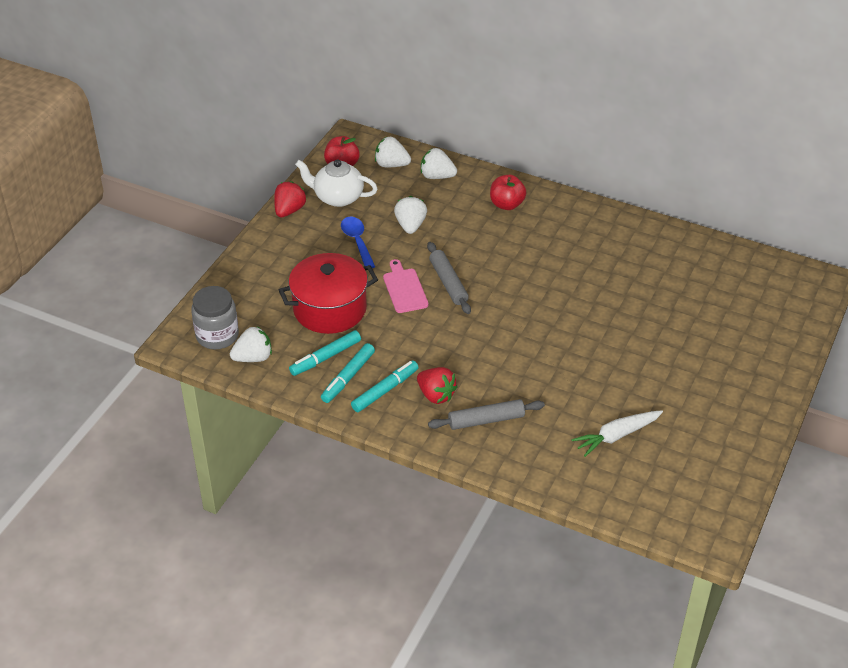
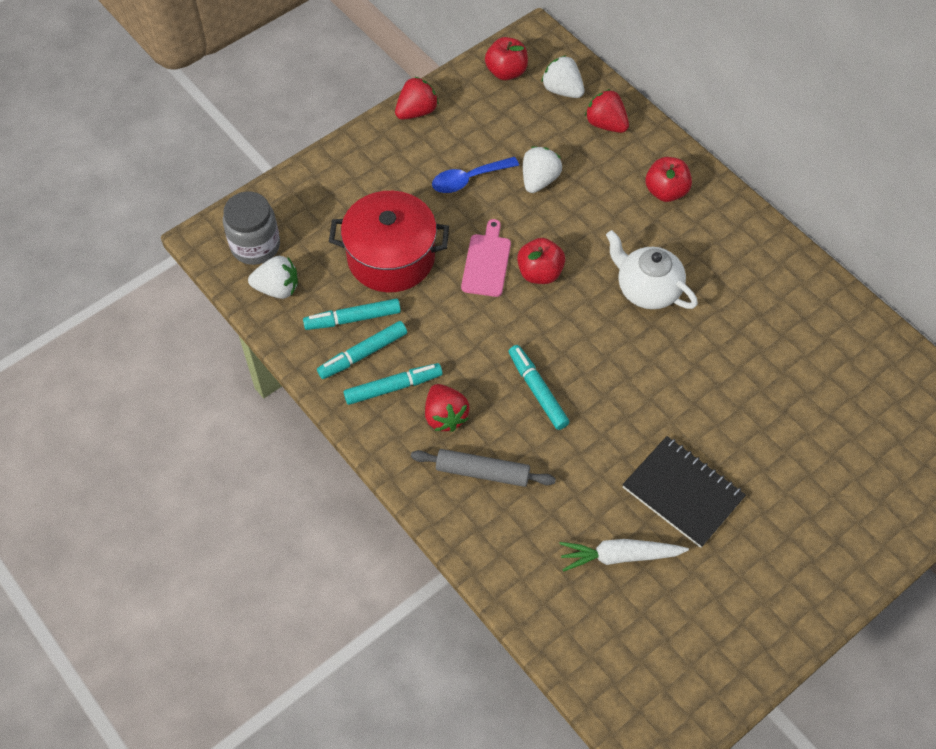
camera: 25 degrees right, 15 degrees up
(337, 197) = (478, 113): white teapot -> white teapot (647, 289)
(357, 241) = (468, 179): blue spoon -> blue spoon turned 120 degrees counterclockwise
(437, 176) = (606, 124): white strawberry -> red strawberry
(448, 283) = (540, 273): grey rolling pin -> red apple
(493, 356) = (537, 391): none -> turquoise marker
(635, 382) = (683, 493): none -> black notebook

